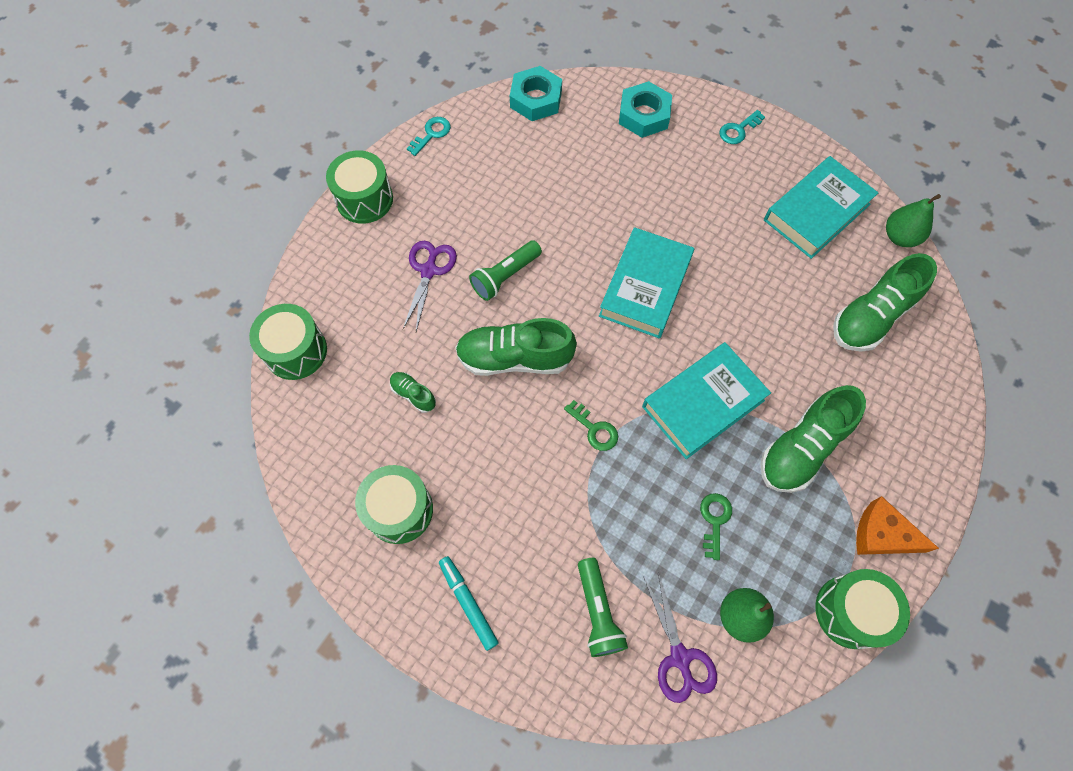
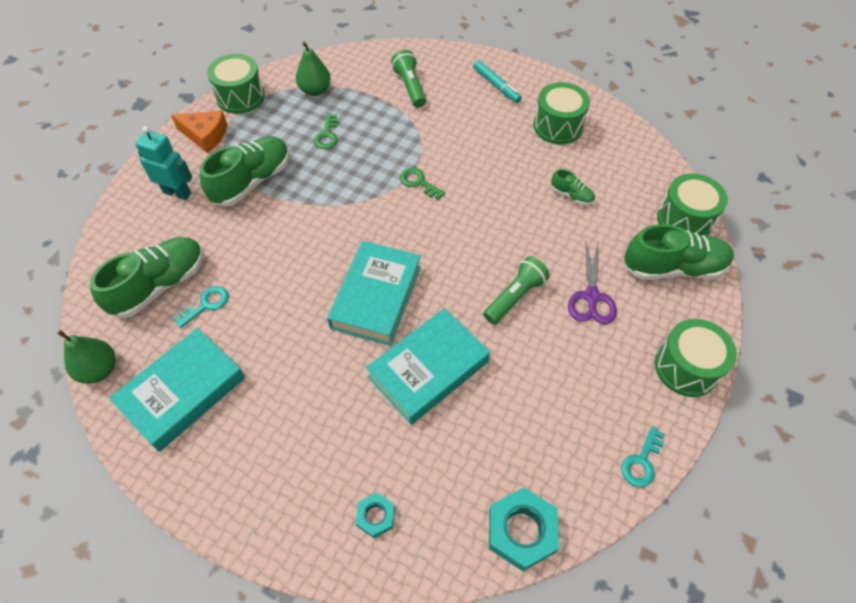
camera: 175 degrees right, 10 degrees down
(514, 358) = (492, 228): green shoe -> green shoe (673, 268)
(644, 115) = (375, 516): turquoise nut -> turquoise nut, size x0.56
(680, 657) = (357, 71): purple scissors -> none
(703, 403) = (328, 206): turquoise book -> turquoise book (428, 369)
(738, 130) = (253, 502): turquoise key -> turquoise key (206, 304)
(890, 438) = (177, 193): none -> turquoise robot

